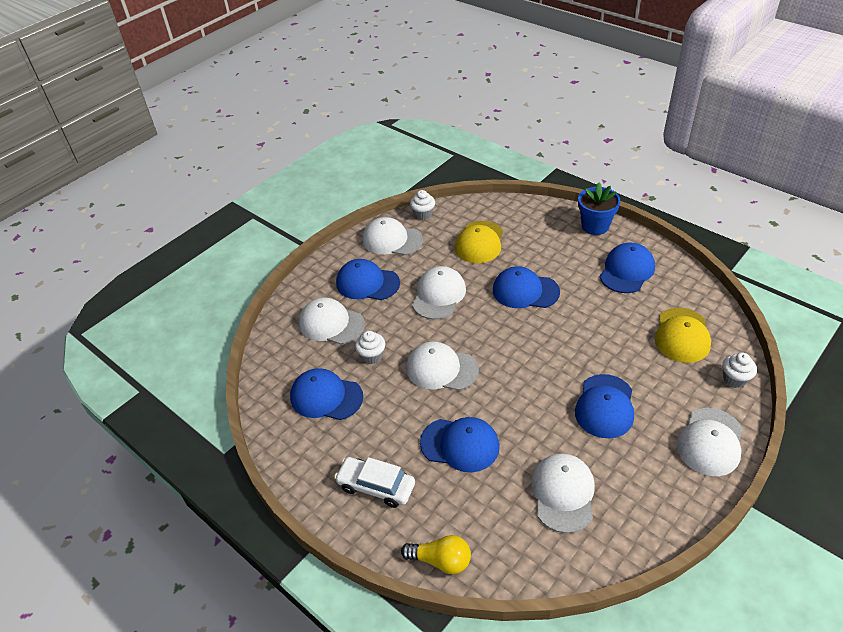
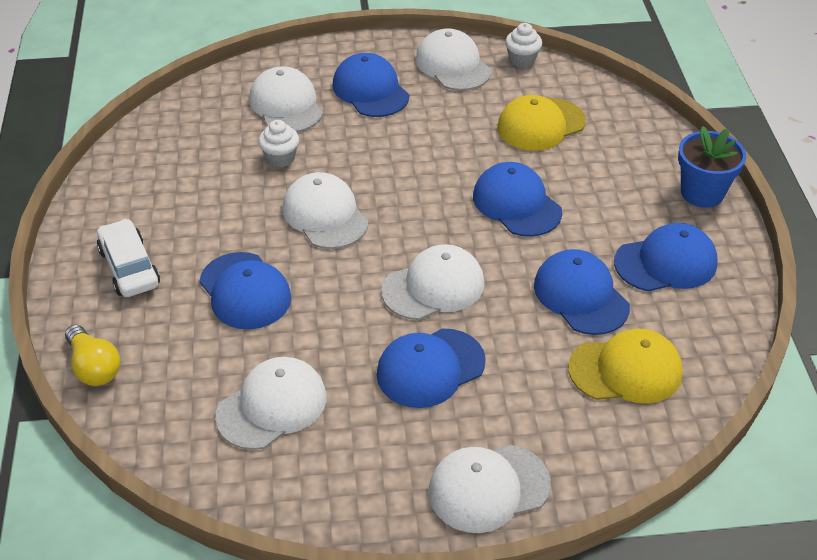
camera: 40 degrees right, 0 degrees up
(326, 397) = (194, 164): blue cap -> blue cap (581, 296)
(439, 295) = (422, 147): white cap -> white cap (433, 287)
(682, 335) = (625, 370): yellow cap -> yellow cap turned 150 degrees counterclockwise
(734, 379) = (616, 457): white cupcake -> none

